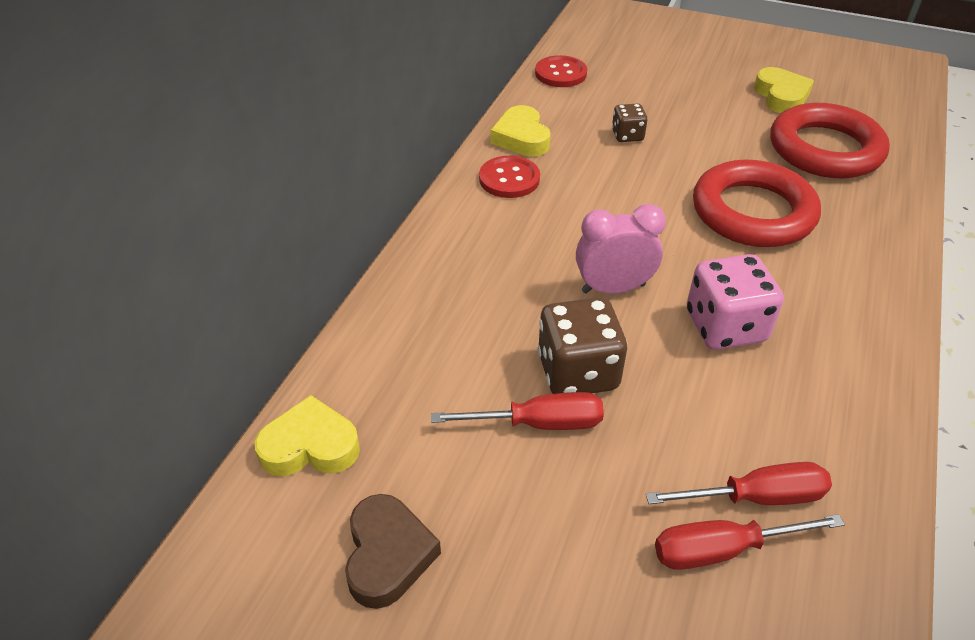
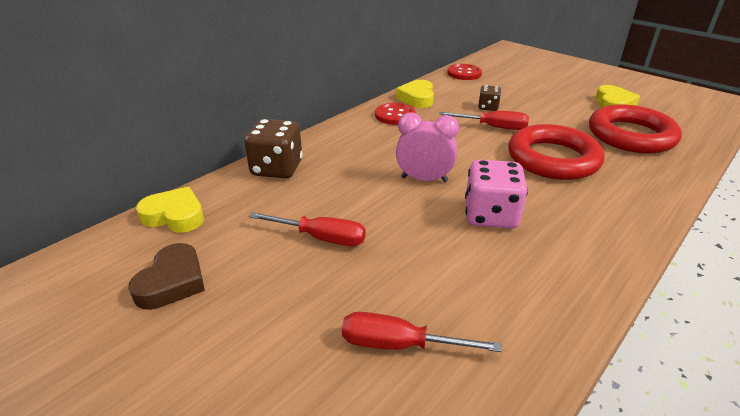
camera: 20 degrees right, 10 degrees down
(577, 372) = (367, 217): brown dice -> brown dice (277, 168)
(756, 497) = (448, 319): red screwdriver -> red screwdriver (493, 127)

